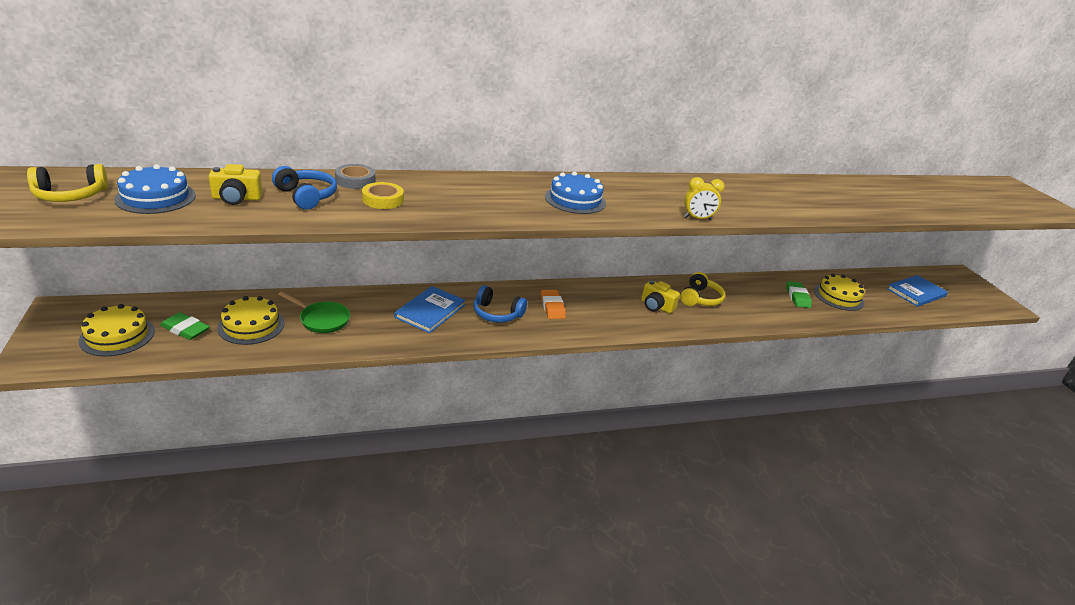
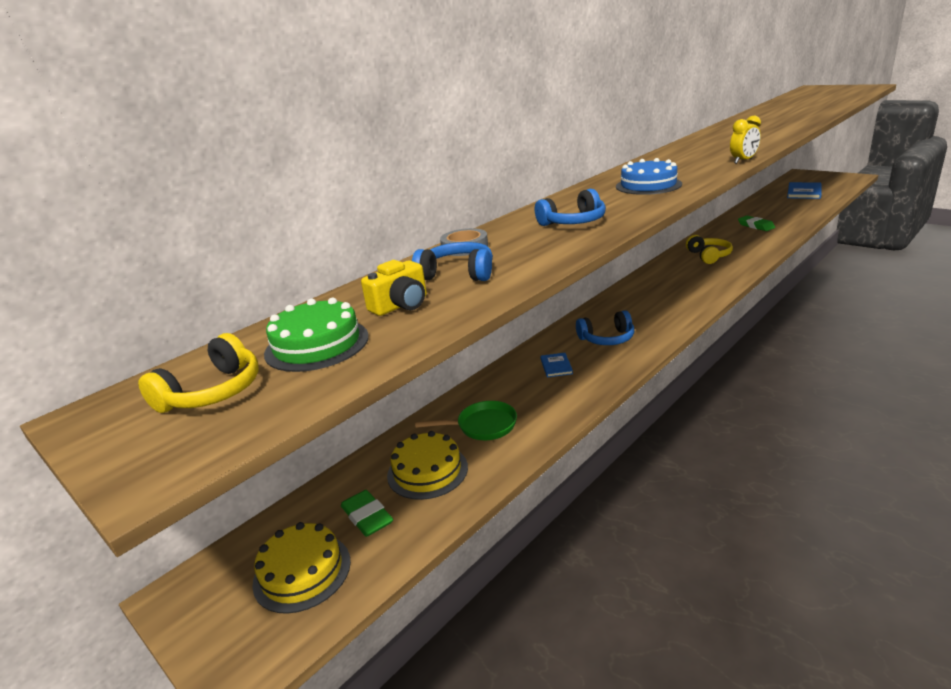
camera: 25 degrees left, 5 degrees down
(155, 197) = (317, 344): blue cake -> green cake
(185, 329) = (367, 517): green eraser -> green eraser turned 60 degrees clockwise
(383, 200) = (524, 246): yellow tape -> none
(430, 311) = (556, 366): blue book -> blue book, size x0.53
(452, 200) = (573, 222): none -> blue headphones
(552, 307) = (634, 312): orange eraser -> none
(656, 306) = (694, 274): yellow camera -> none
(838, 297) = (774, 214): yellow cake -> none

